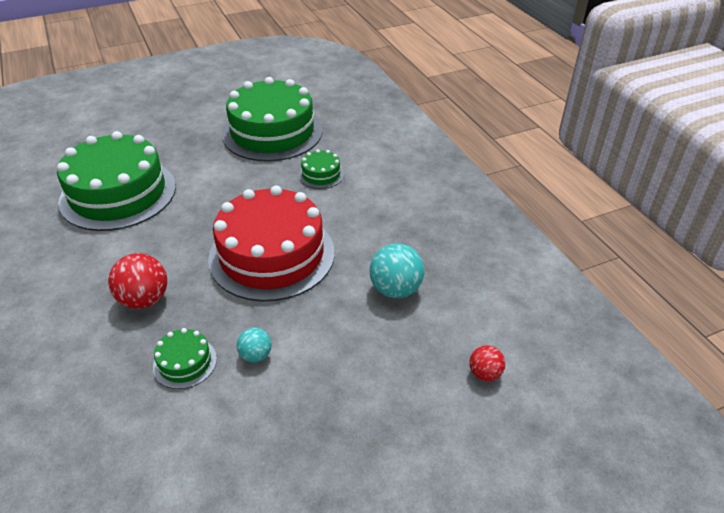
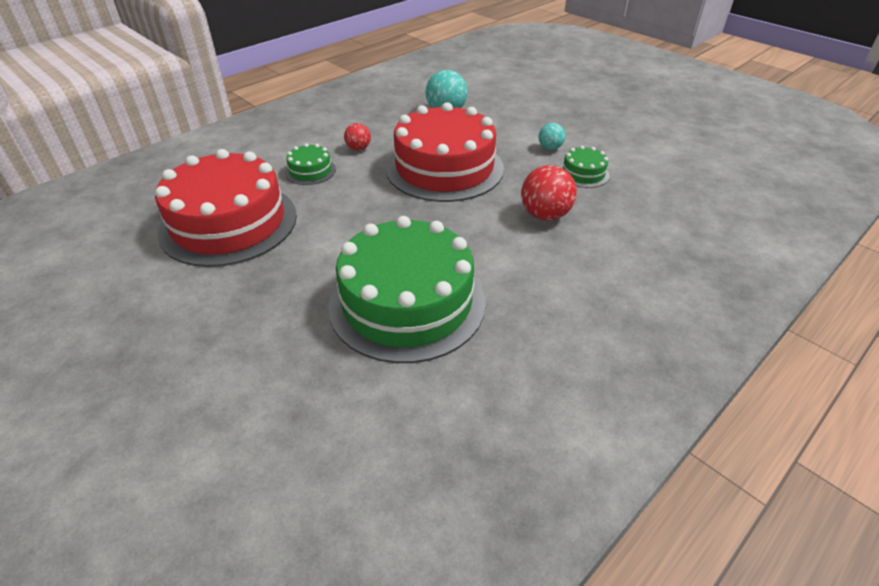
camera: 110 degrees left, 0 degrees up
(272, 132) = (229, 223): green cake -> red cake
(484, 373) = (494, 78): red ball -> red ball (358, 148)

